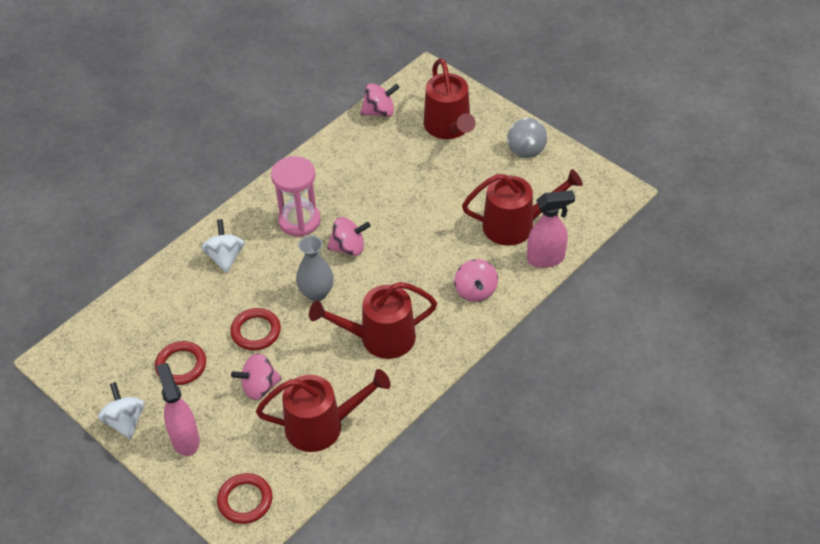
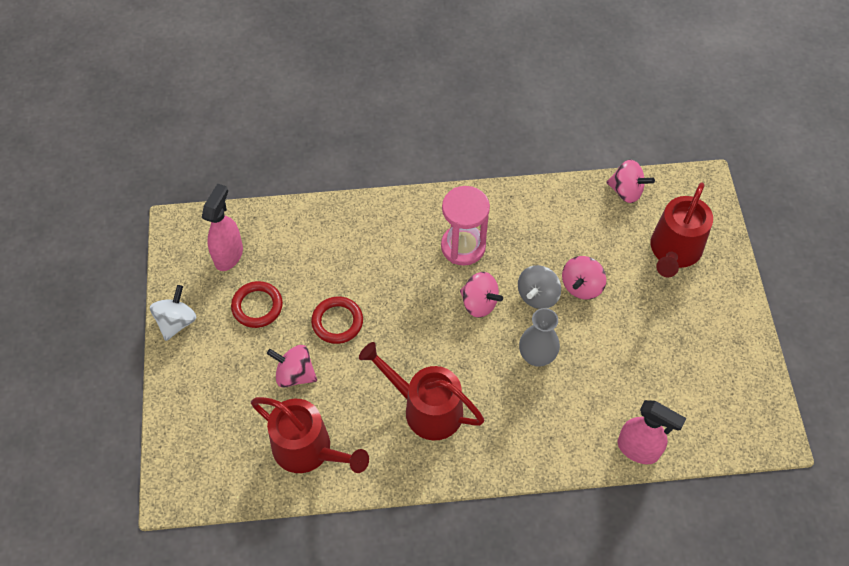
camera: 40 degrees right, 10 degrees up
(185, 439) = (202, 373): pink spray bottle -> pink spray bottle (229, 255)
(225, 257) = (375, 235): white spinning top -> none
(245, 500) = (195, 465): red ring -> none
(316, 293) = (415, 325): grey vase -> grey vase (536, 356)
(475, 291) = (546, 430): pink spinning top -> pink spinning top (581, 286)
(515, 225) = (642, 394): red watering can -> none
(526, 149) = (724, 325): grey spinning top -> grey spinning top (537, 295)

